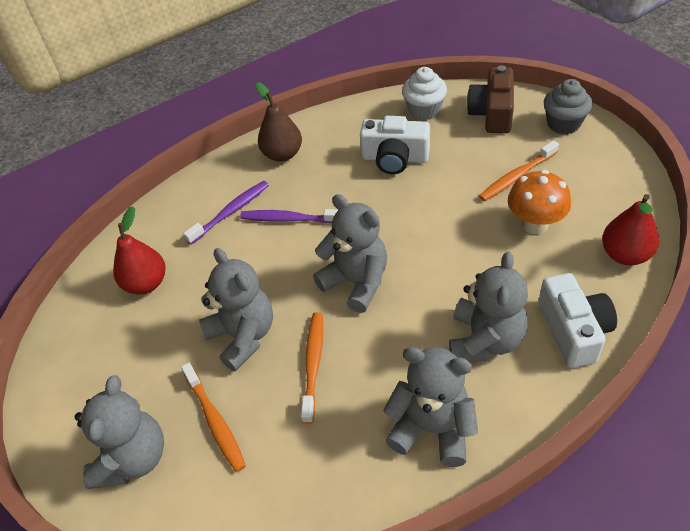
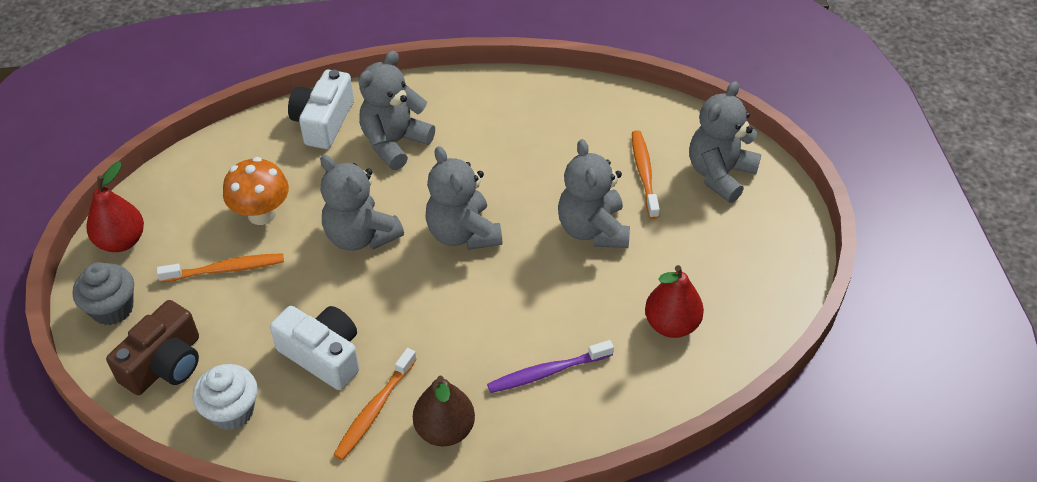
camera: 160 degrees left, 0 degrees up
(289, 219) = (487, 331): purple toothbrush -> none
(313, 364) = (543, 182): orange toothbrush -> orange toothbrush (374, 410)
(432, 428) = (481, 106): grey teddy bear -> grey teddy bear (360, 236)
(625, 255) = (221, 155): red pear -> red pear (121, 241)

